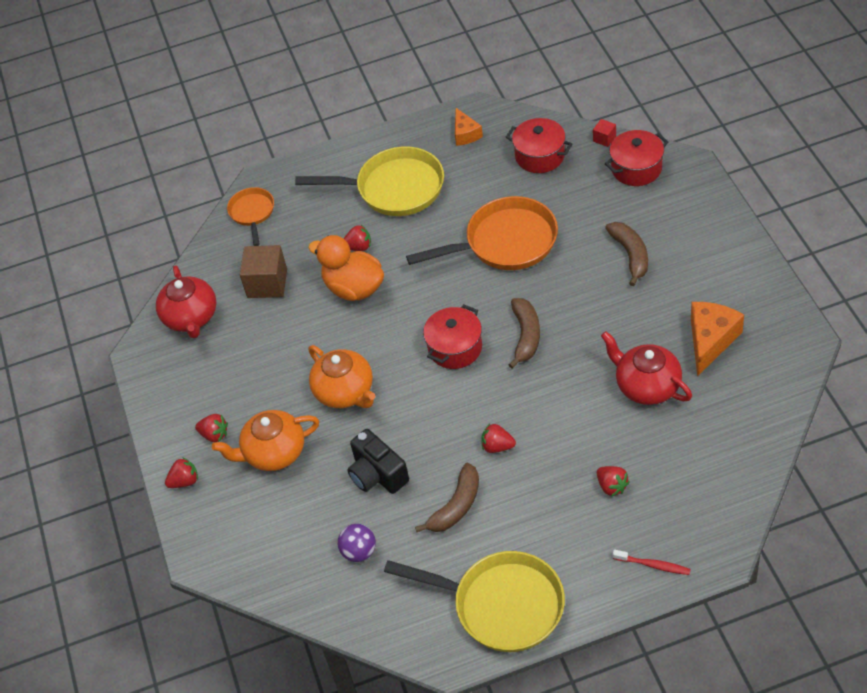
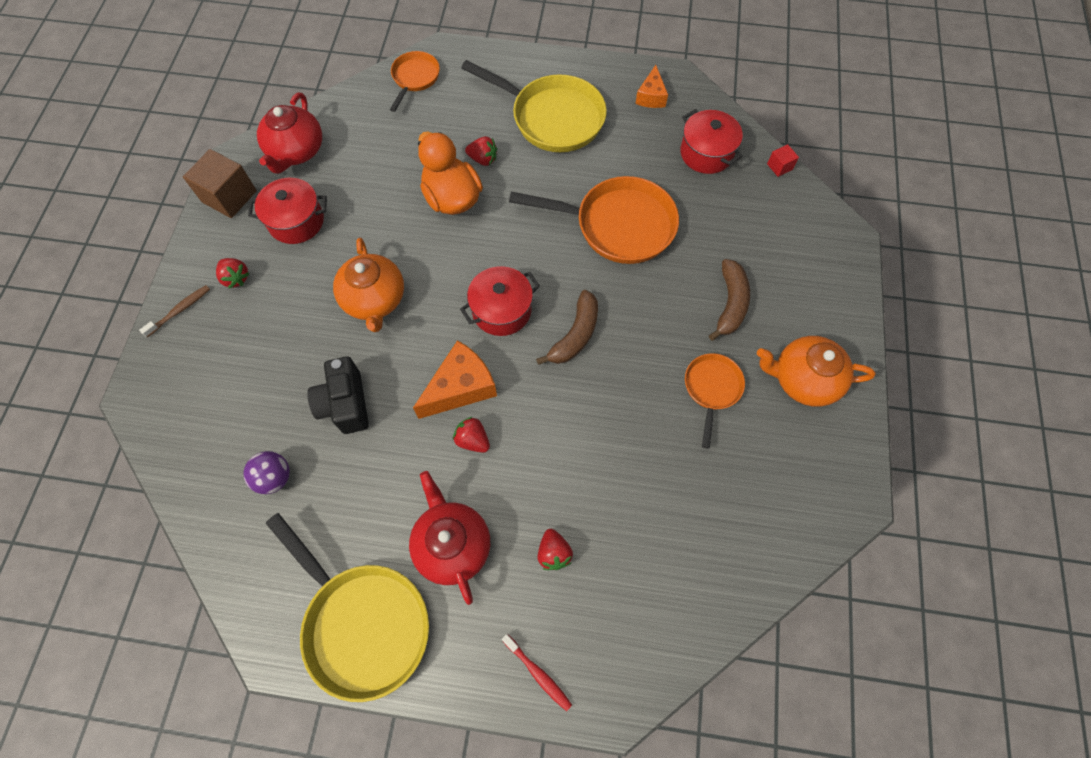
camera: 20 degrees right, 15 degrees up
(185, 481) = (180, 310): red strawberry -> brown toothbrush
(267, 283) = (381, 153): brown cube -> brown cube (229, 196)
(273, 453) = (272, 326): orange teapot -> orange teapot (803, 380)
(456, 506) = (393, 483): brown banana -> none
(636, 168) = (792, 214): red pot -> red pot (296, 221)
(646, 386) = (658, 458): red teapot -> red teapot (452, 544)
(655, 320) = (711, 389): none -> orange pan
(710, 340) = (754, 444): orange cheese -> orange cheese (461, 387)

